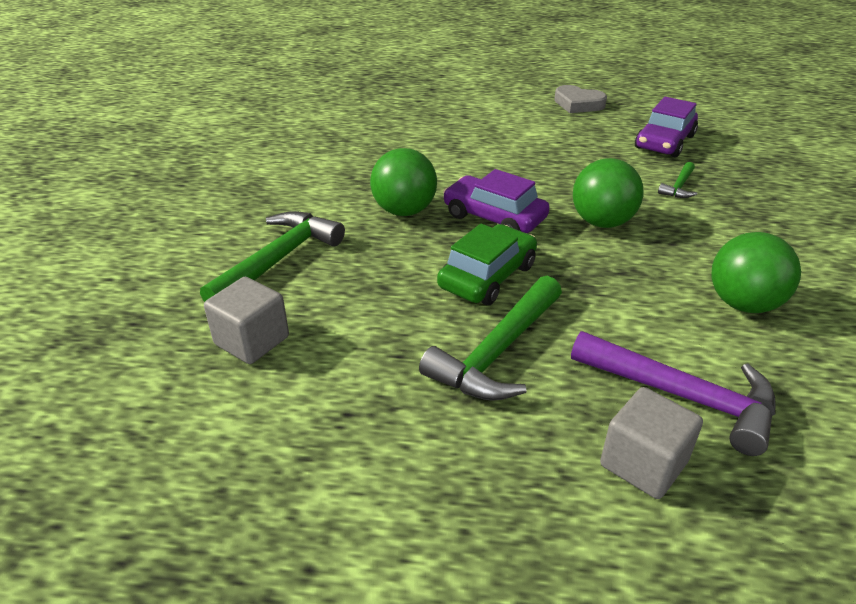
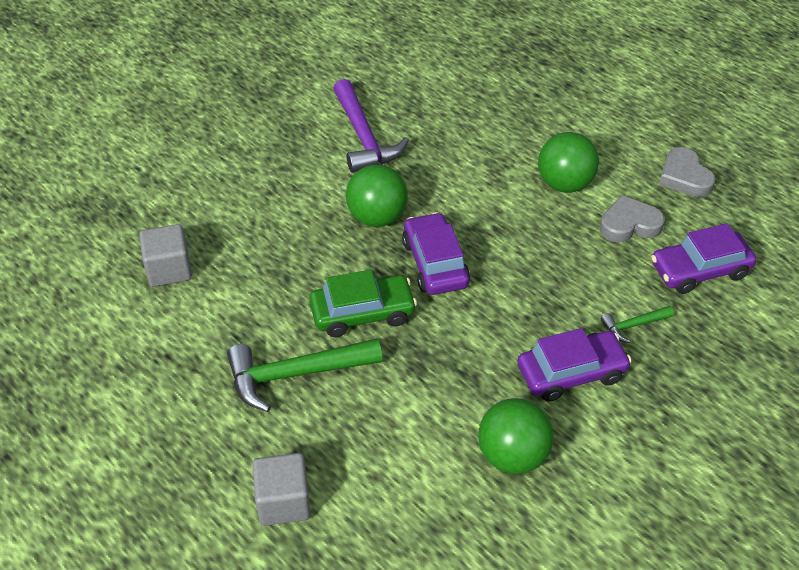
camera: 40 degrees right, 10 degrees up
(278, 260) = (246, 213): green hammer -> none
(586, 138) = (629, 224): none -> grey heart
(602, 222) = (512, 319): green ball -> green ball (565, 184)
(682, 396) = (365, 483): purple hammer -> purple hammer (363, 137)
(690, 232) = (571, 373): none -> purple car

